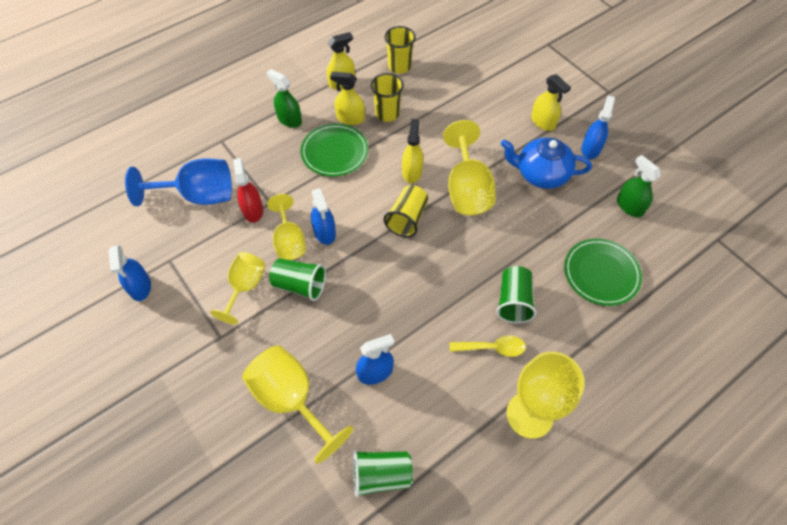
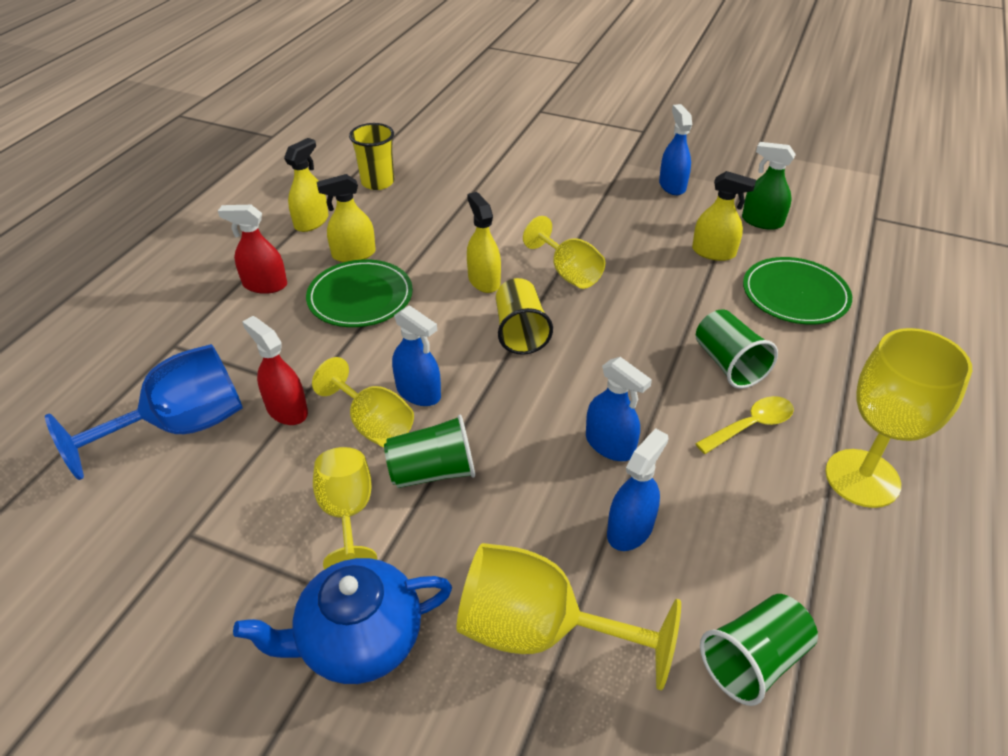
camera: 30 degrees left, 15 degrees down
(140, 287) = (158, 597): blue spray bottle -> blue spray bottle (610, 445)
(289, 120) = (265, 285): green spray bottle -> red spray bottle
(387, 113) = (400, 233): yellow cup -> none
(467, 189) = (568, 273): yellow goblet -> yellow goblet, size x0.66
(541, 174) = (640, 227): blue teapot -> blue teapot (358, 640)
(543, 122) = (598, 179): yellow spray bottle -> yellow spray bottle (713, 252)

